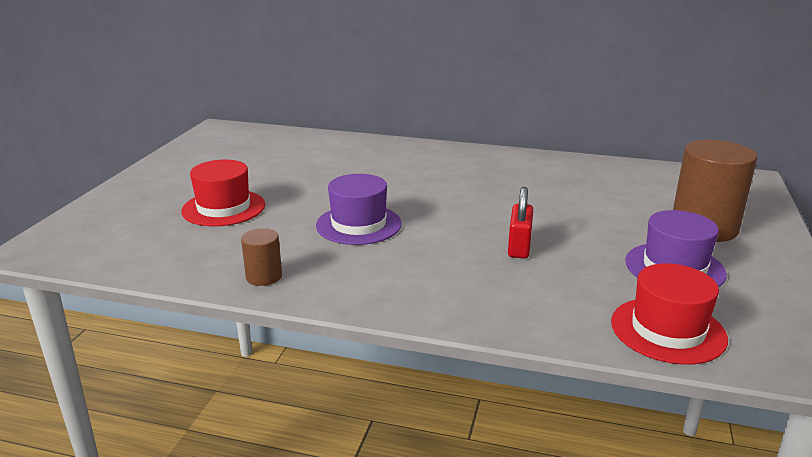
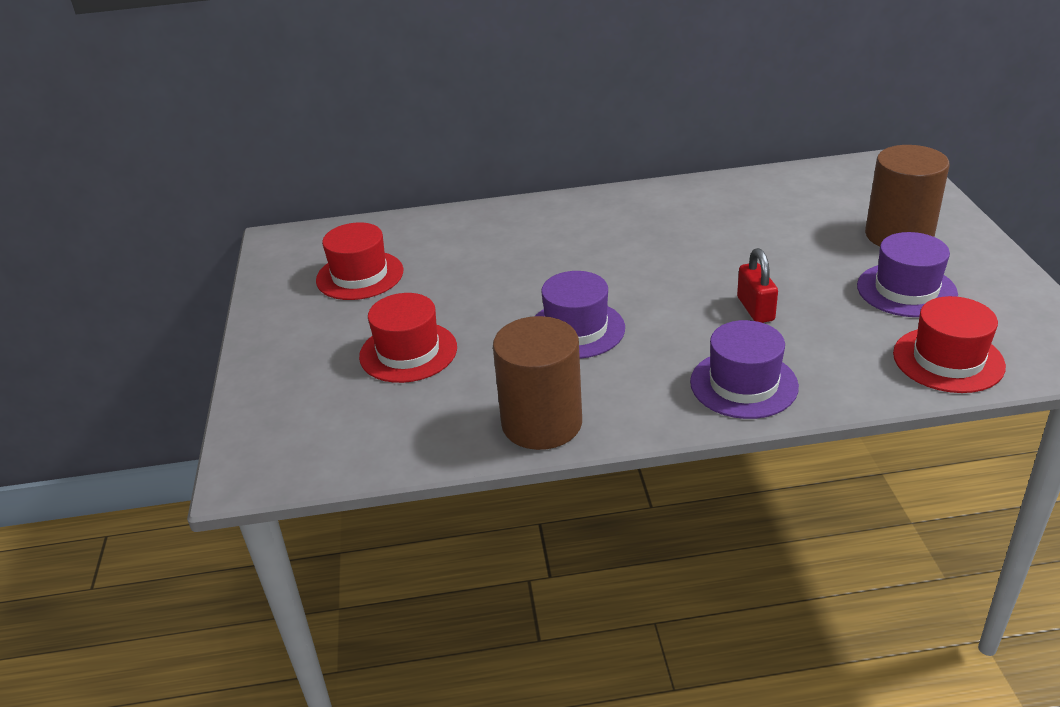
camera: 20 degrees left, 10 degrees up
(245, 158) = (360, 275): none -> red hat
(264, 276) = (542, 423): brown cylinder -> brown cylinder, size x2.03
(454, 296) = (743, 384): none -> purple hat

